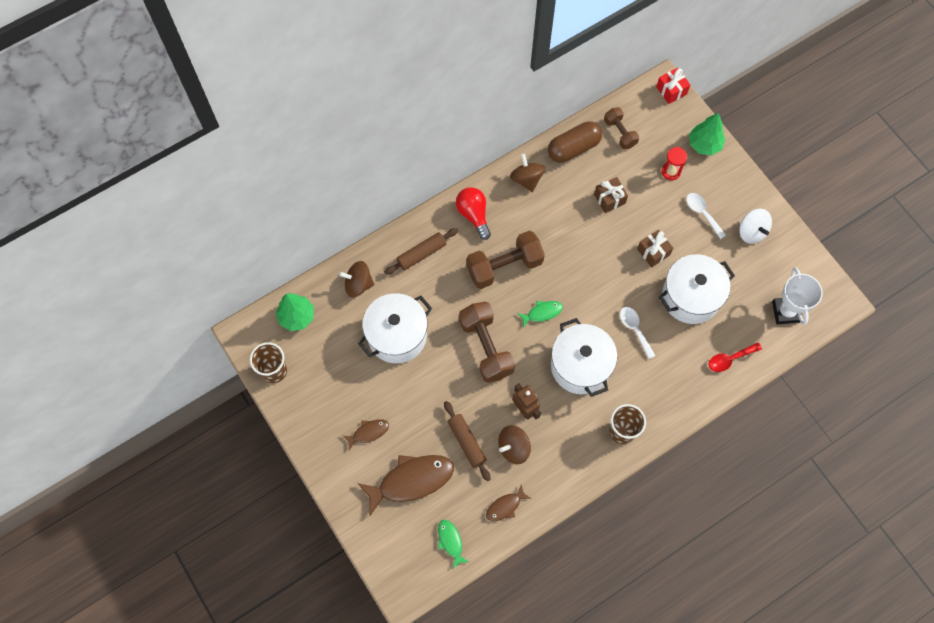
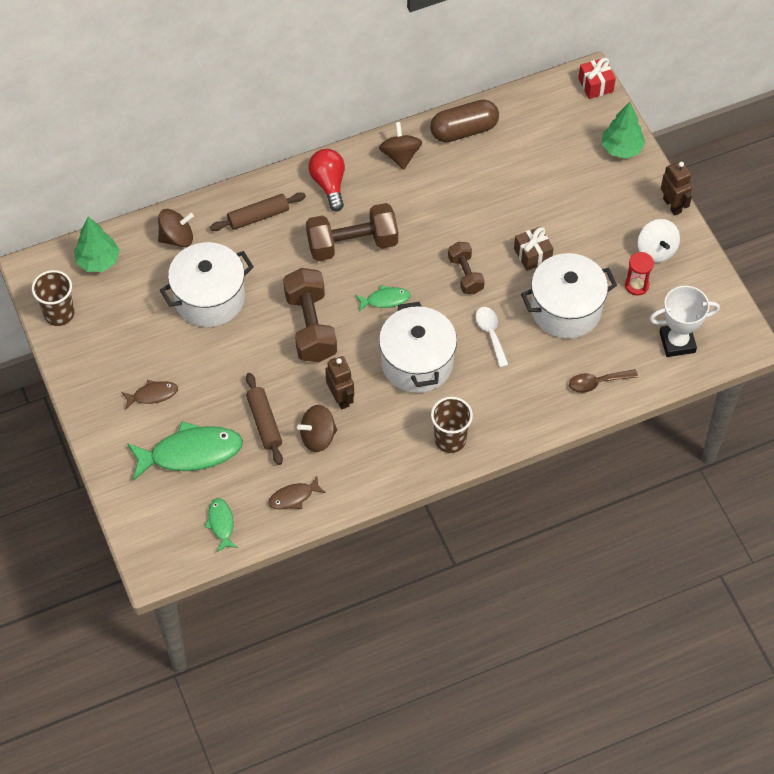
camera: 10 degrees right, 10 degrees down
(358, 284) = (177, 238): brown spinning top -> brown spinning top turned 150 degrees clockwise
(411, 481) = (190, 453): brown fish -> green fish
(609, 199) = (494, 190): brown gift -> none
(620, 133) = (523, 122): brown dumbbell -> brown dumbbell (465, 274)
(671, 171) = (574, 172): red hourglass -> red hourglass (636, 285)
(702, 213) = (601, 222): white spoon -> none
(730, 359) = (597, 383): red spoon -> brown spoon
(756, 189) = (672, 205): none -> brown robot
(786, 312) = (677, 342): white trophy -> white trophy turned 75 degrees clockwise

